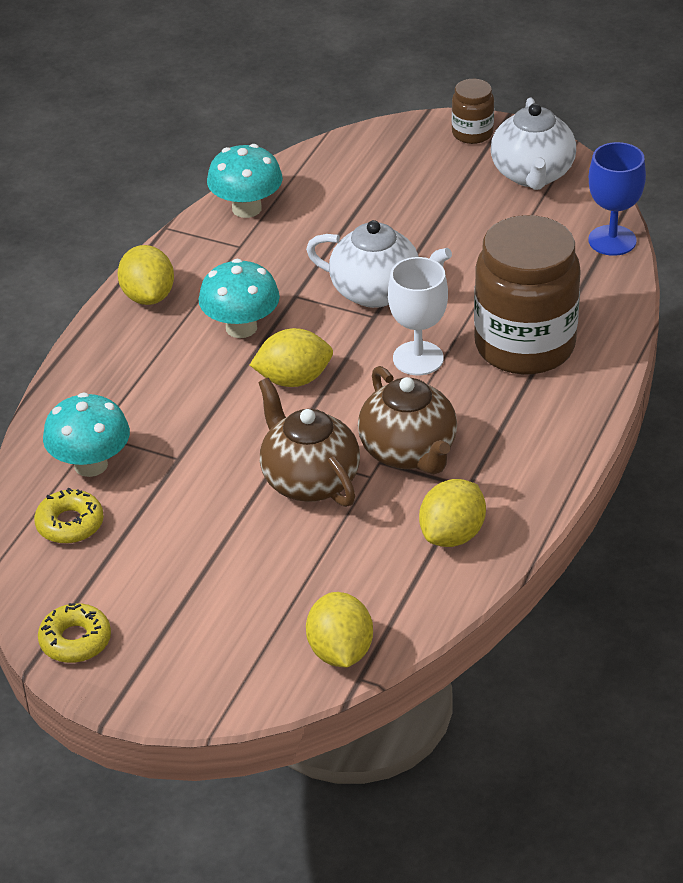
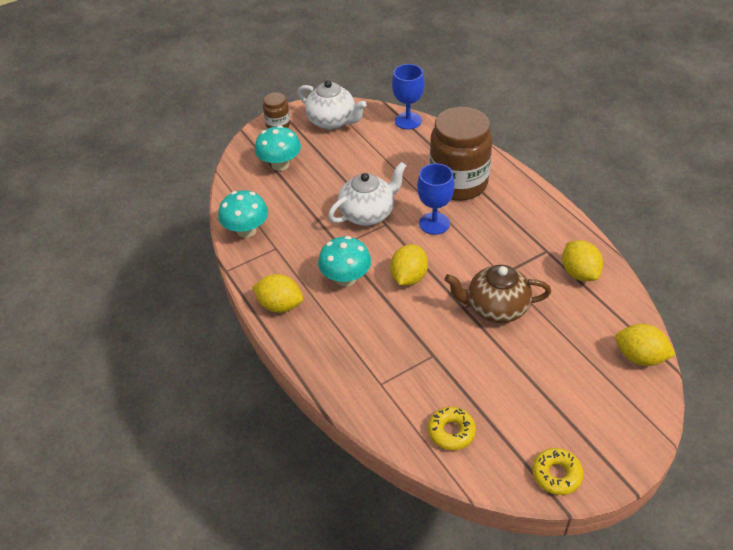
camera: 55 degrees left, 5 degrees up
(91, 465) = (406, 398): turquoise mushroom -> turquoise mushroom (280, 165)
(409, 452) = (504, 260): brown teapot -> none
(418, 358) = (434, 223): white goblet -> blue goblet

